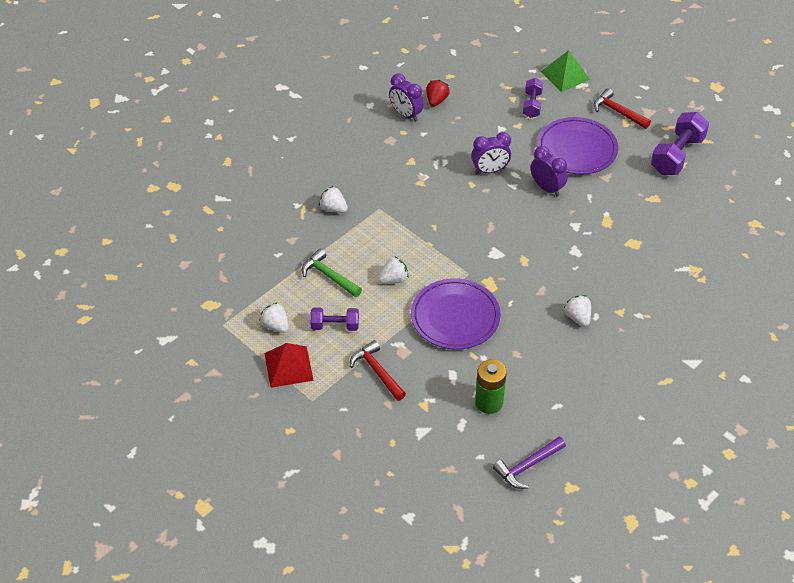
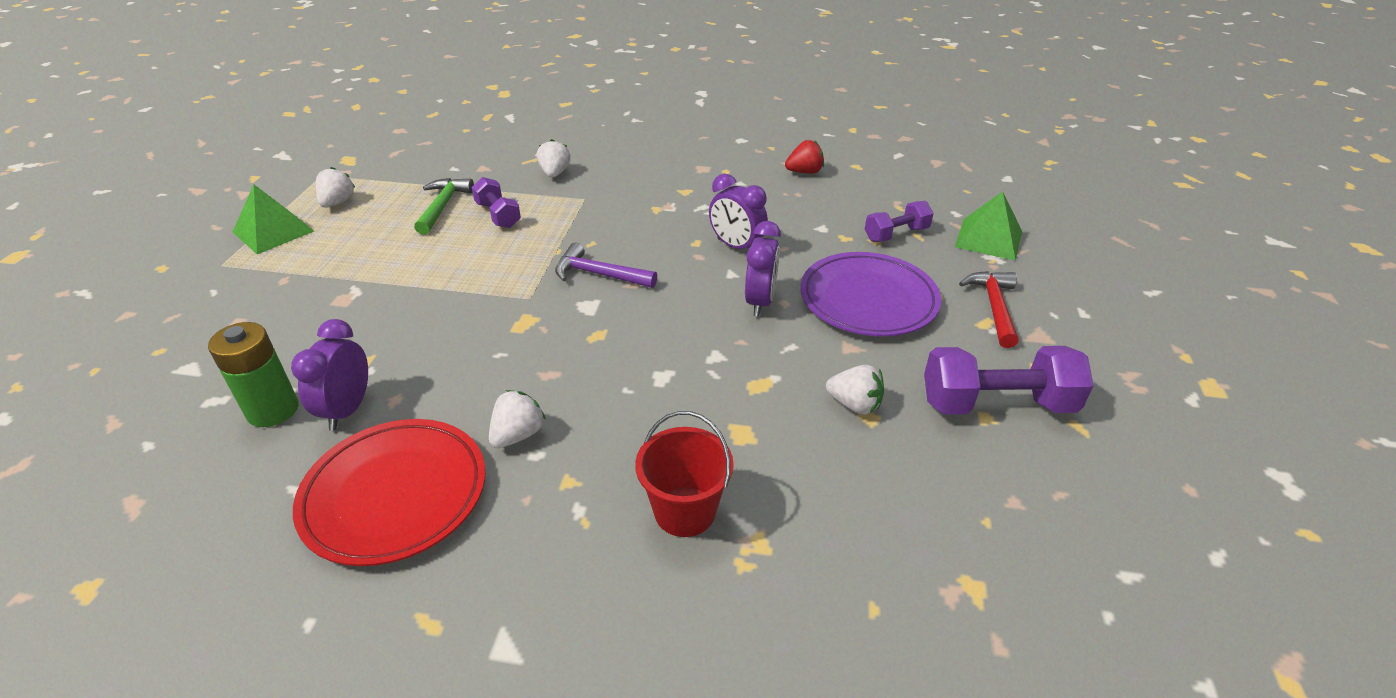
camera: 55 degrees right, 10 degrees down
(288, 366) = (273, 231): red pyramid -> green pyramid
(335, 326) = (361, 237): purple dumbbell -> purple dumbbell (498, 215)
(377, 371) = (294, 292): red hammer -> none
(393, 279) = (471, 247): white strawberry -> white strawberry (854, 405)
(406, 114) = (755, 163): purple clock -> purple clock (347, 410)
(455, 317) = (435, 317): purple plate -> none
(527, 466) = (133, 509): purple hammer -> purple hammer (599, 274)
(586, 372) = (395, 495): none -> red plate
(664, 283) = (685, 511): none -> red bucket

